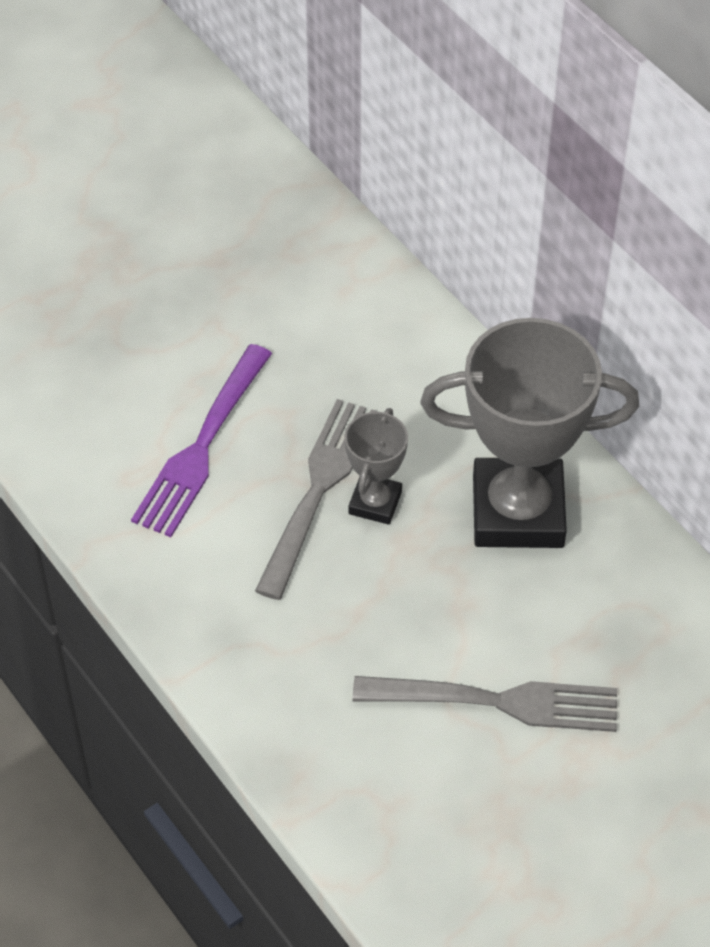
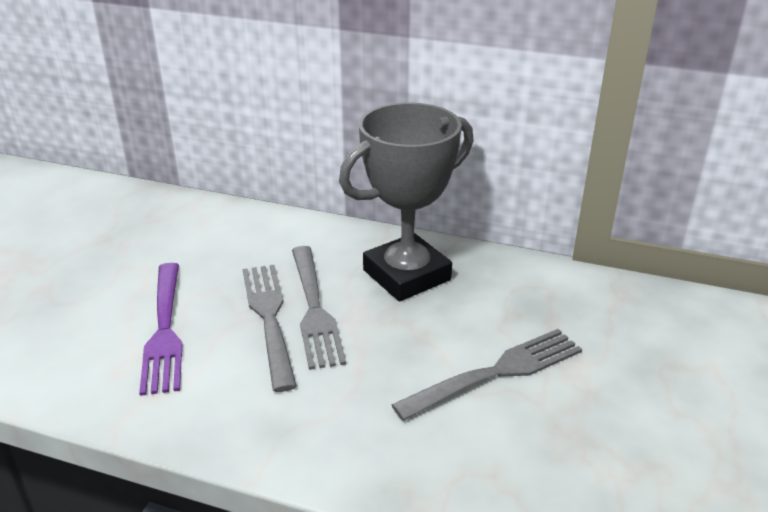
camera: 35 degrees left, 20 degrees down
(375, 502) = (314, 308): grey trophy -> grey fork

